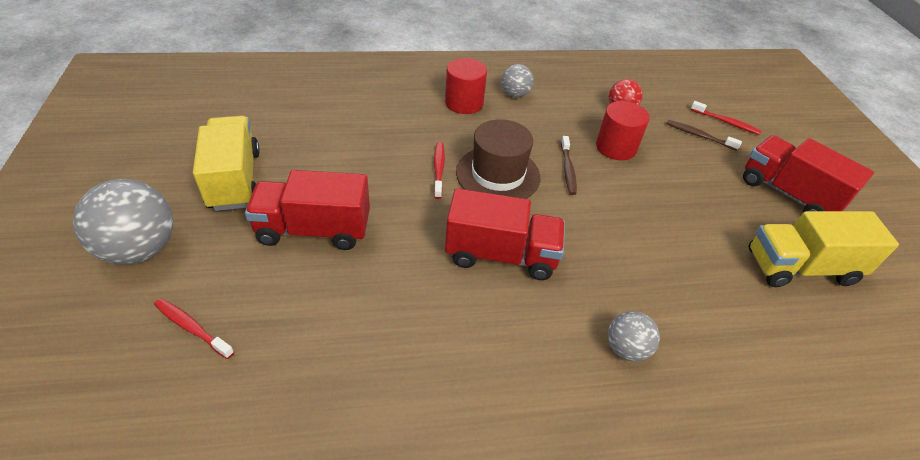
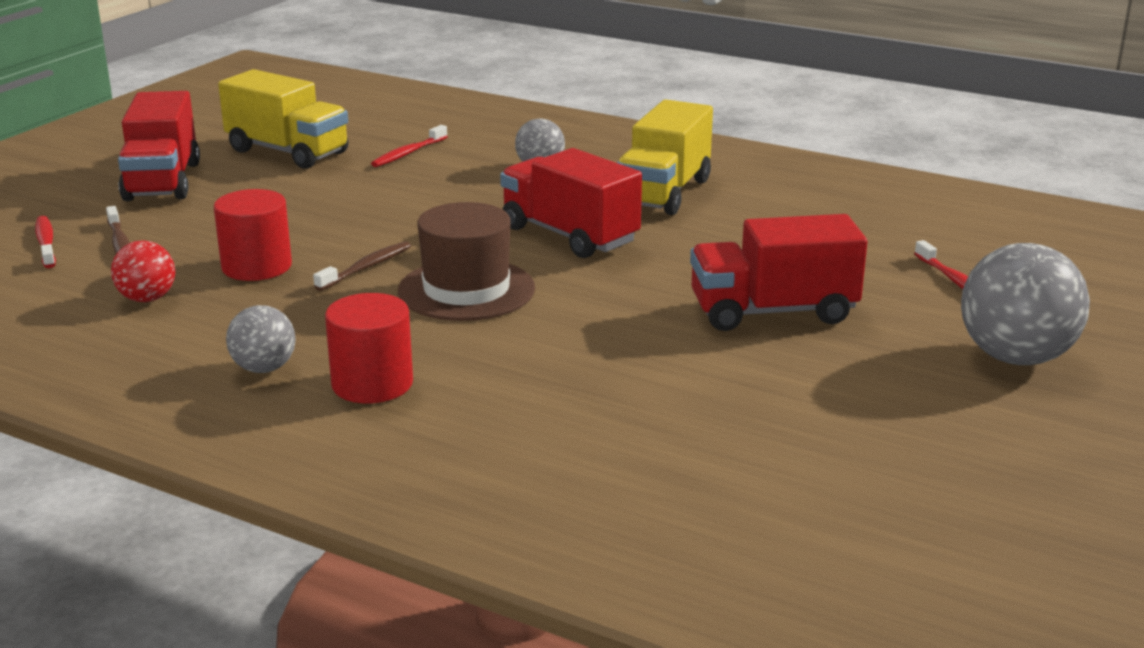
camera: 140 degrees left, 20 degrees down
(235, 180) = (858, 394): yellow truck -> yellow truck (663, 193)
(314, 230) = (772, 312): red truck -> red truck turned 135 degrees clockwise
(439, 169) = (540, 317): red toothbrush -> red toothbrush (408, 153)

